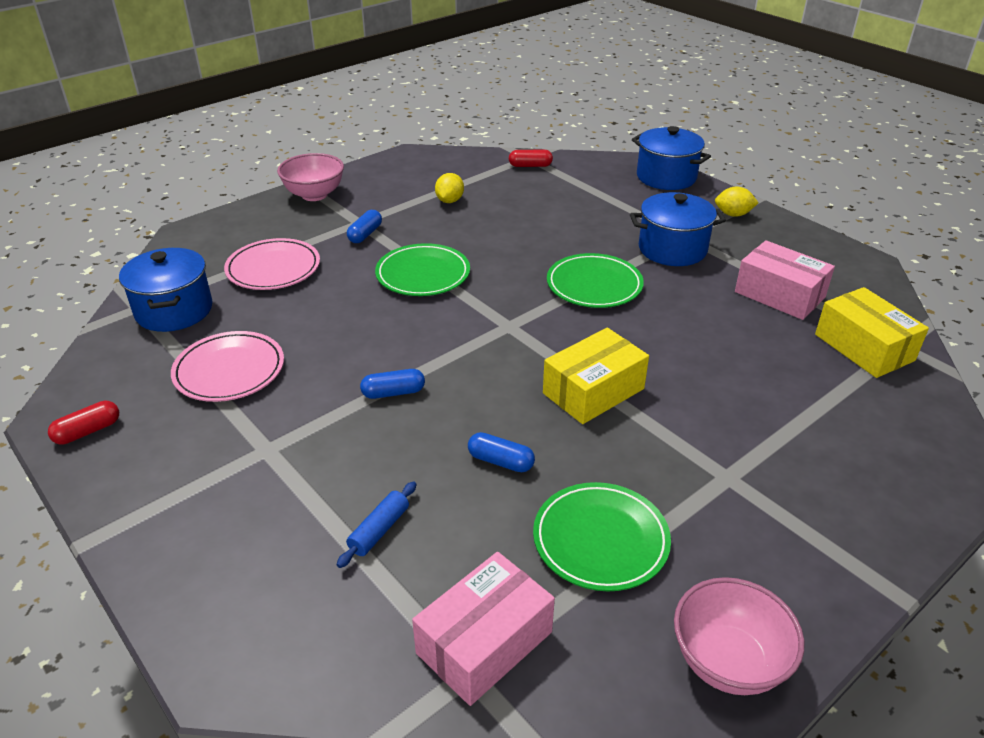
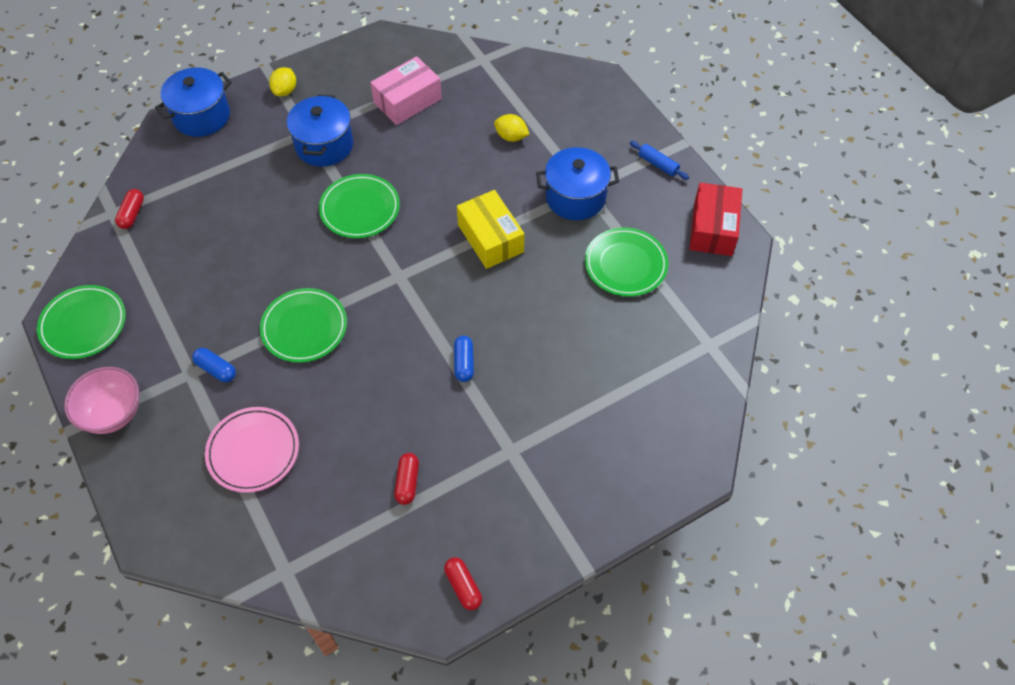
camera: 80 degrees left, 20 degrees up
(174, 310) = (301, 537): blue pot -> blue pot (575, 197)
(229, 370) = (407, 482): pink plate -> red capsule
(379, 530) = (601, 381): blue rolling pin -> blue rolling pin (658, 164)
(404, 167) = (83, 324): none -> green plate
(449, 201) = (177, 291): yellow lemon -> yellow lemon (511, 137)
(484, 642) = (691, 334): pink box -> none
(500, 461) = (550, 305): blue capsule -> none
(728, 662) = (713, 228): pink bowl -> red box
(864, 347) = (480, 79): yellow box -> none

